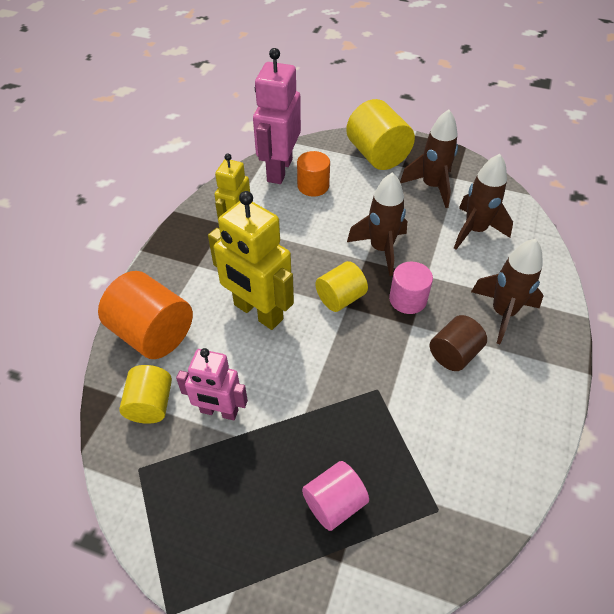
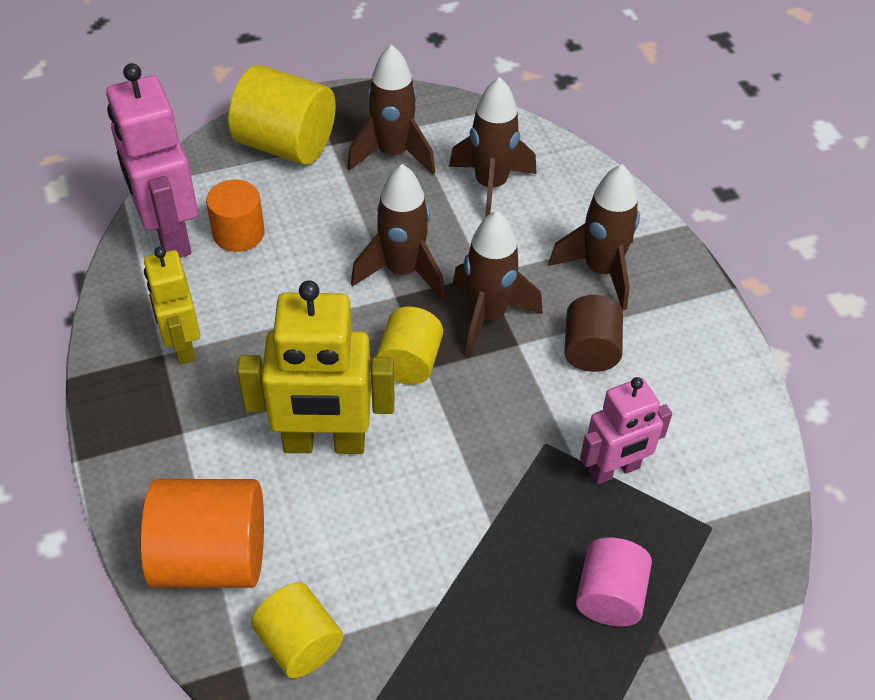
camera: 40 degrees left, 0 degrees up
(219, 411) = (392, 591): pink robot -> pink robot (614, 470)
(408, 299) = (488, 316): pink cylinder -> brown rocket

